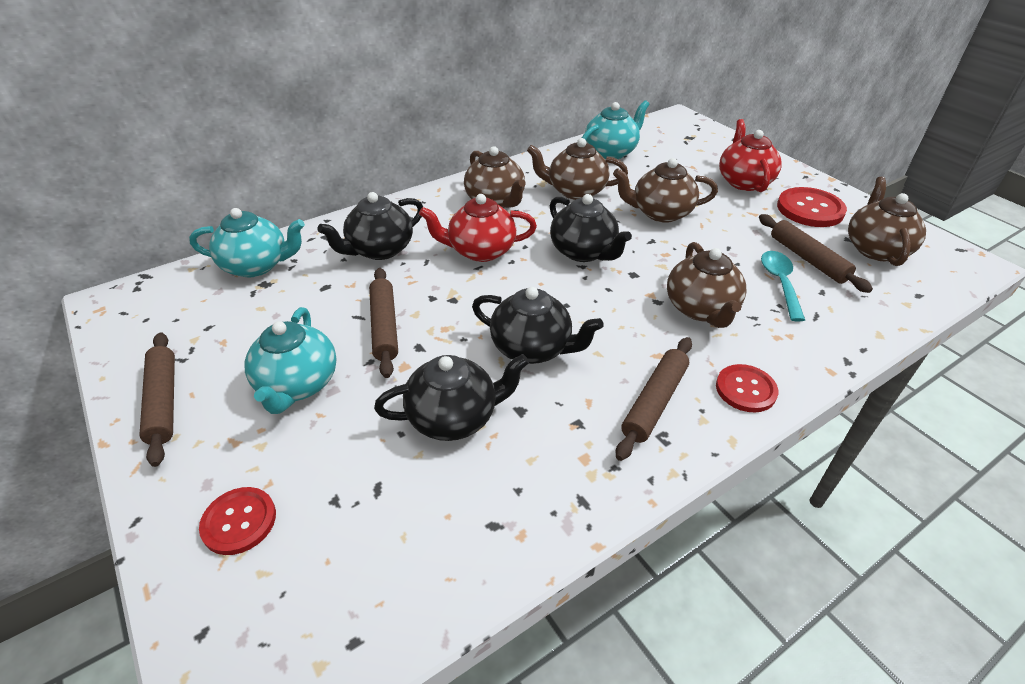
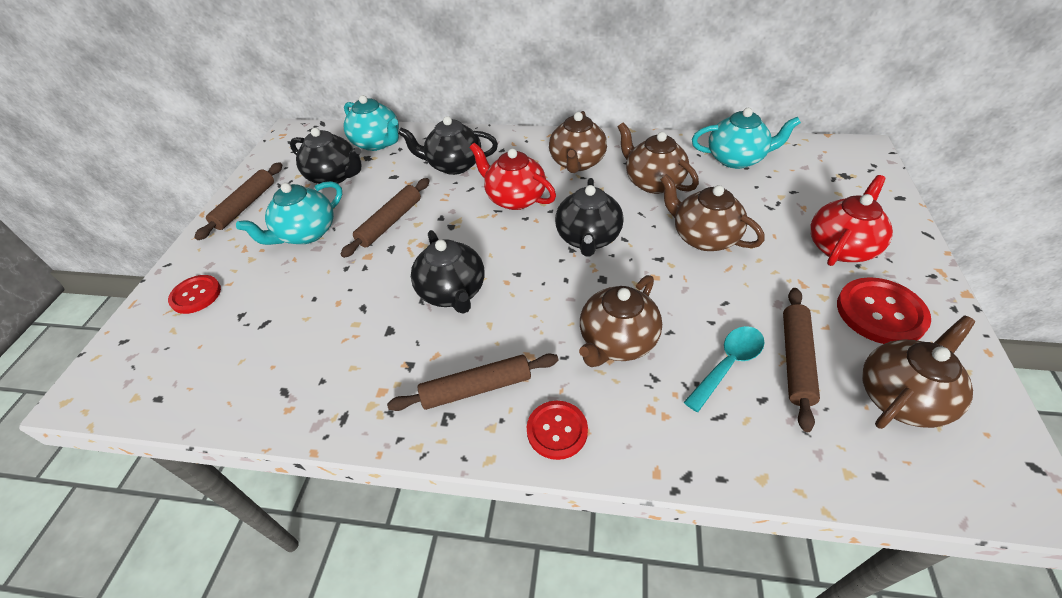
camera: 45 degrees right, 5 degrees up
(454, 417) = (350, 308): black teapot -> black teapot (334, 176)

